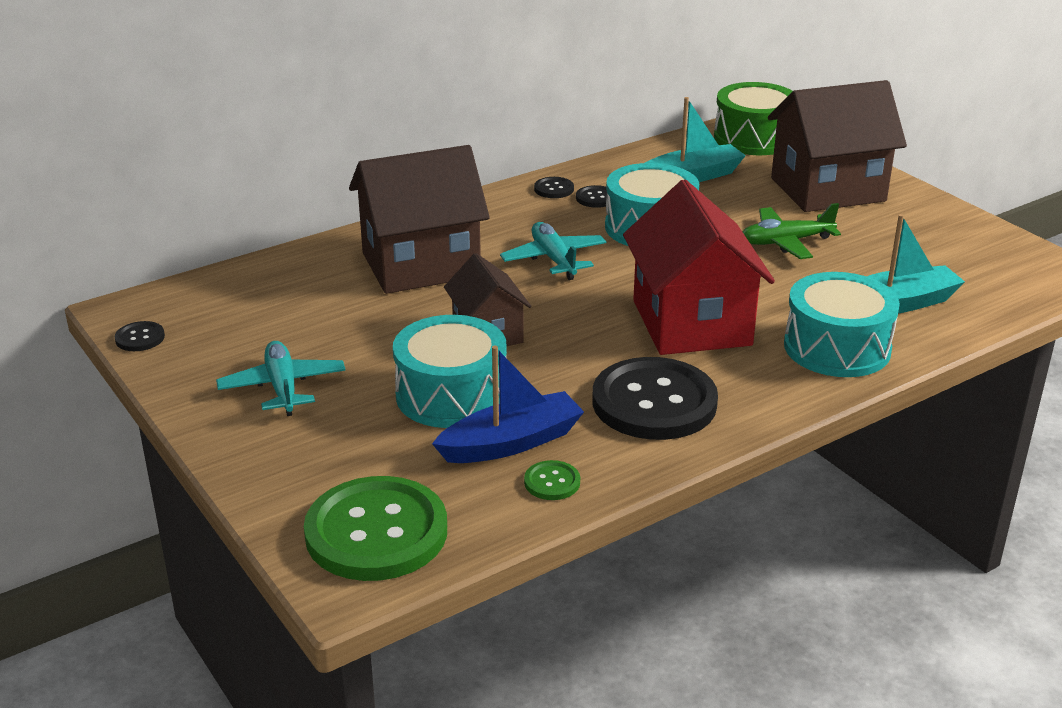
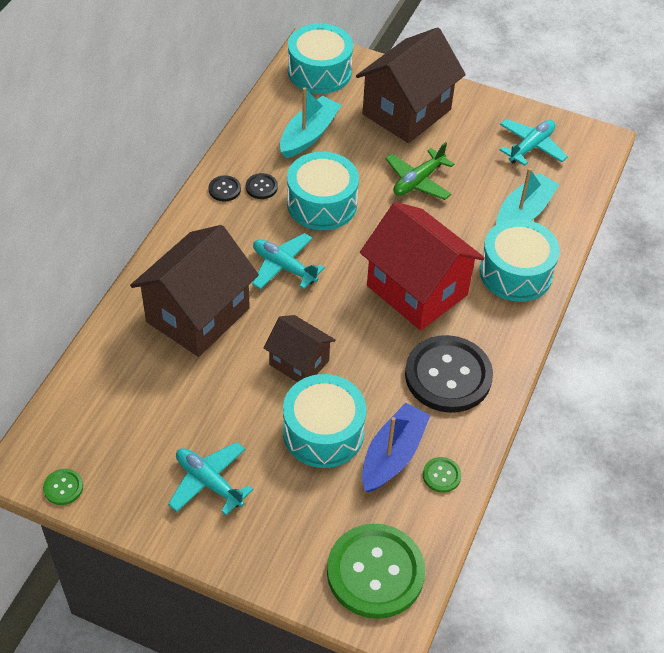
camera: 35 degrees left, 20 degrees up
(140, 338) = (63, 487): black button -> green button
(754, 138) = (319, 72): green drum -> turquoise drum
(965, 255) = (531, 147): none -> turquoise plane

